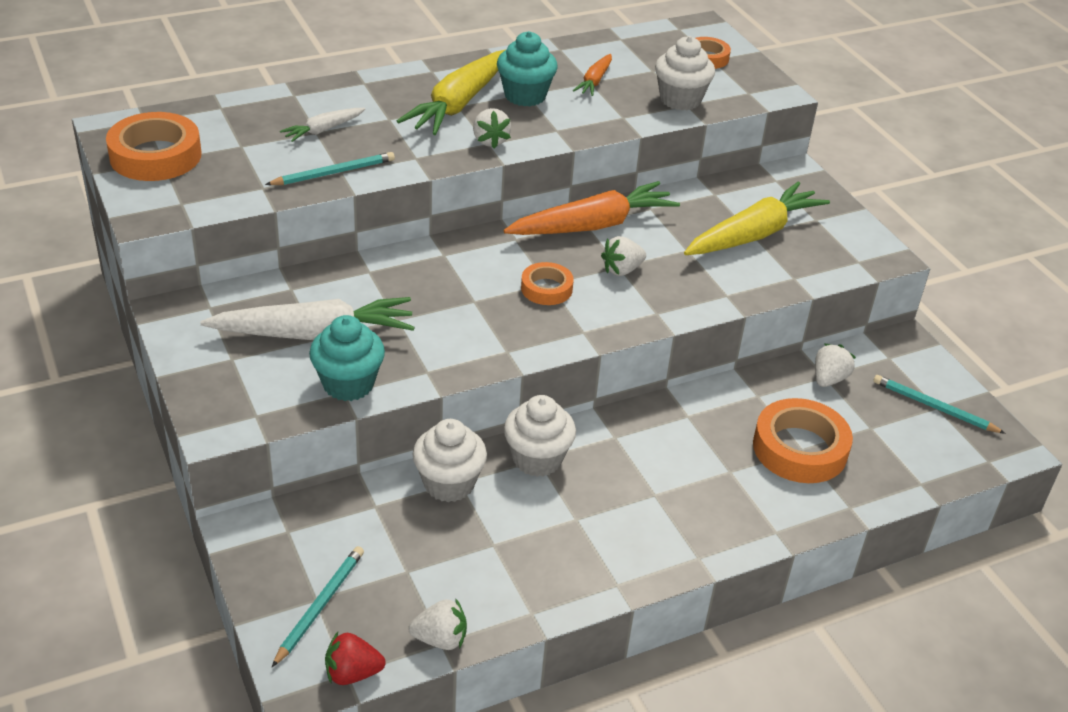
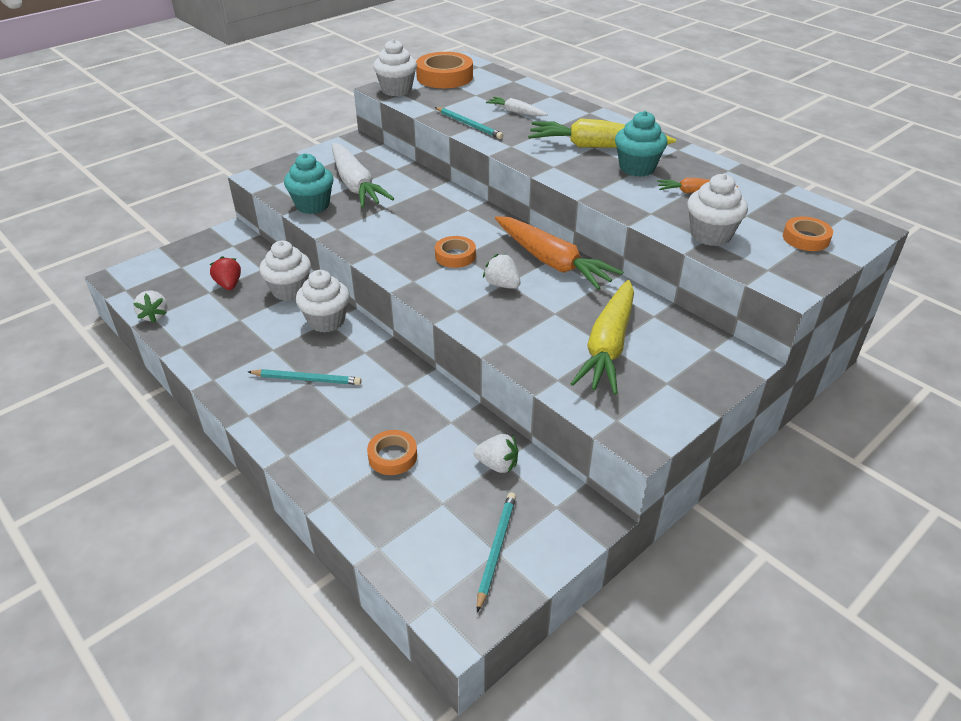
camera: 75 degrees right, 0 degrees up
(166, 205) = (396, 90): none -> white cupcake
(320, 606) = (175, 269): turquoise pencil -> turquoise pencil (307, 379)
(352, 673) = (125, 291): red strawberry -> red strawberry (229, 285)
(490, 141) = (558, 166): white strawberry -> none
(754, 234) = (608, 346): yellow carrot -> yellow carrot turned 75 degrees clockwise
(800, 448) = (392, 456): orange tape -> orange tape, size x0.57

